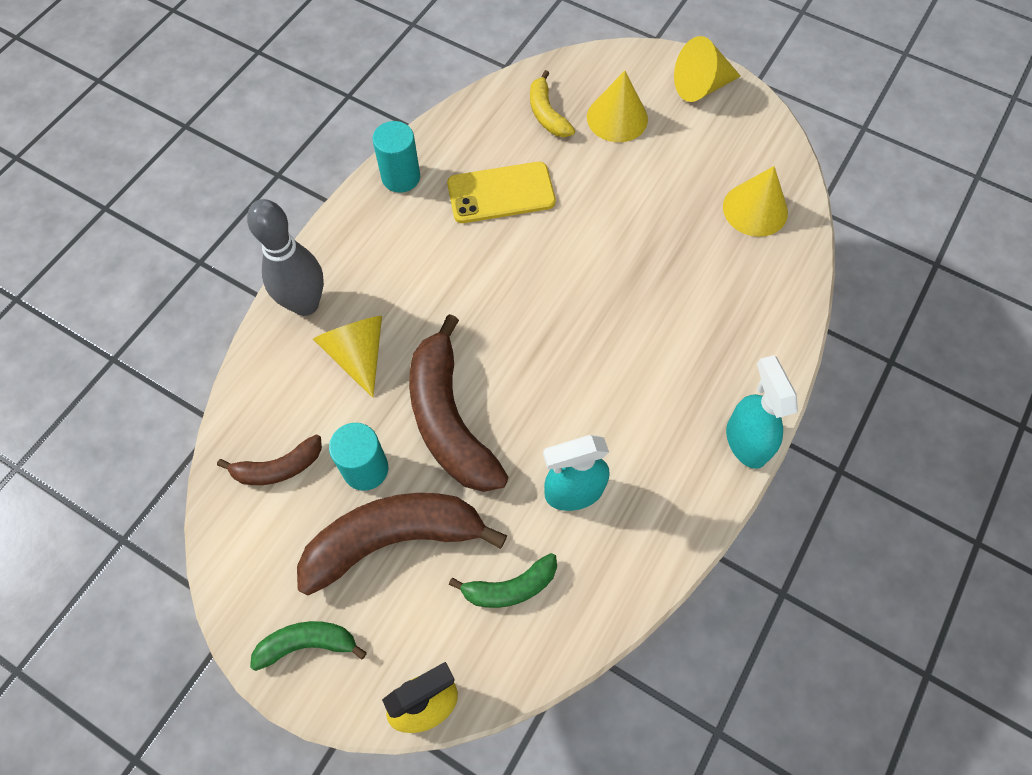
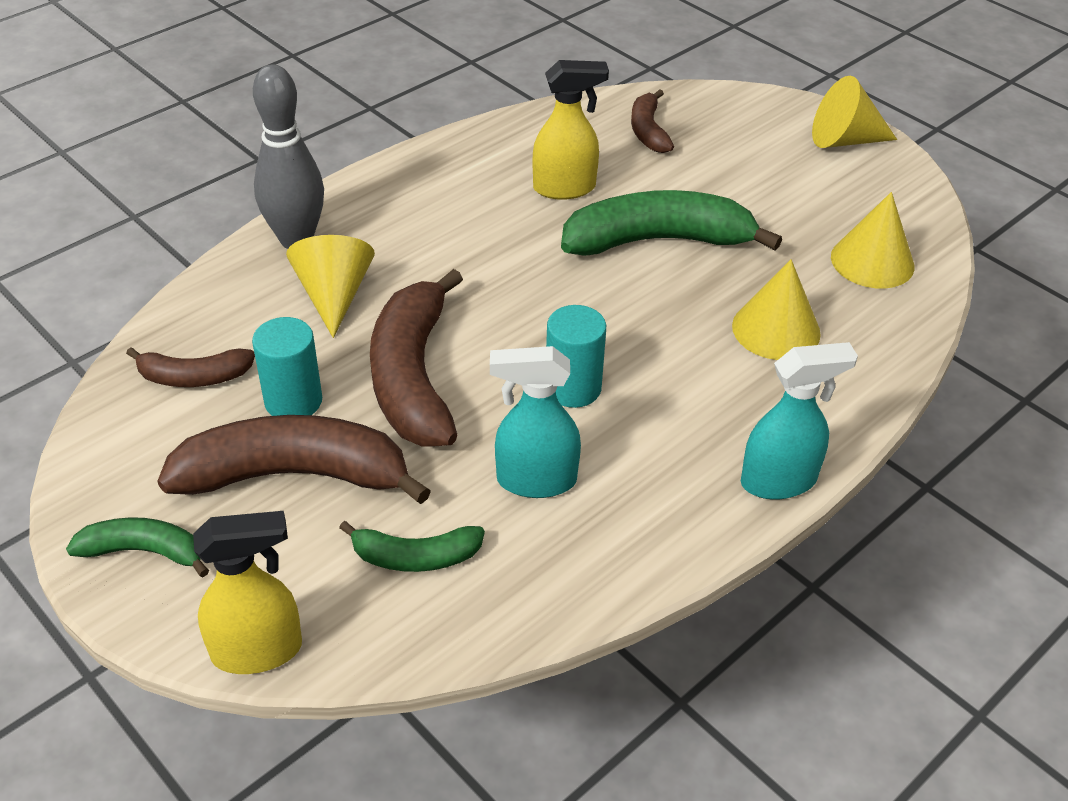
camera: 15 degrees right, 20 degrees down
(401, 177) = (455, 153): turquoise cylinder -> turquoise cylinder (573, 388)
(501, 193) = (565, 188): yellow phone -> yellow spray bottle
(547, 114) = (648, 131): yellow banana -> brown banana
(590, 230) = (658, 240): none -> green banana
(617, 118) = (730, 149): yellow cone -> yellow cone (776, 329)
(746, 441) = (779, 481): turquoise spray bottle -> turquoise spray bottle turned 75 degrees clockwise

